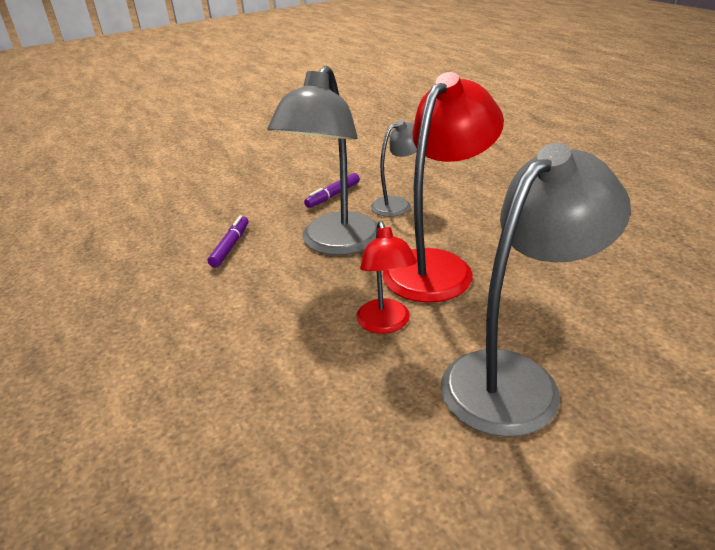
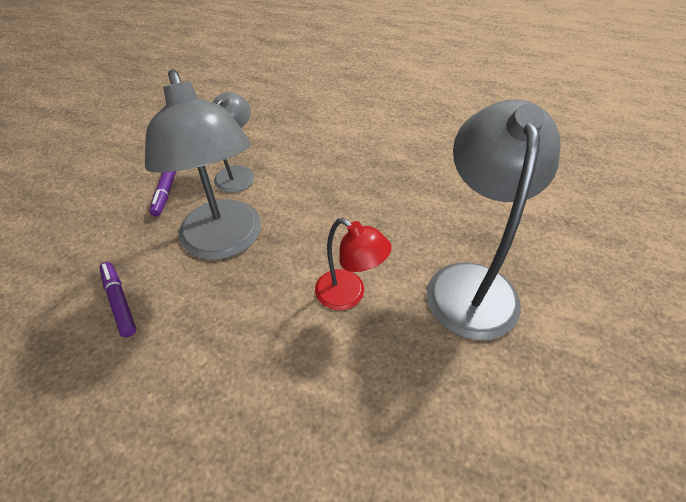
camera: 45 degrees left, 15 degrees up
(437, 266) = (331, 219): red lamp -> none

